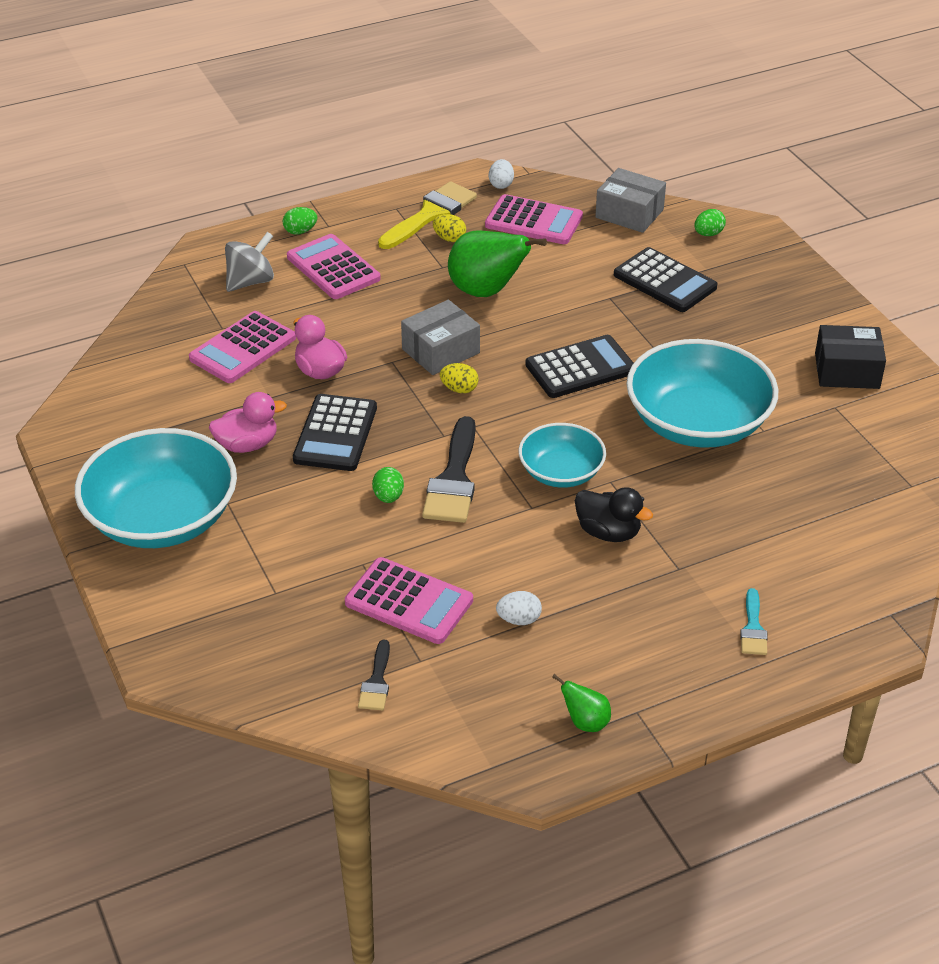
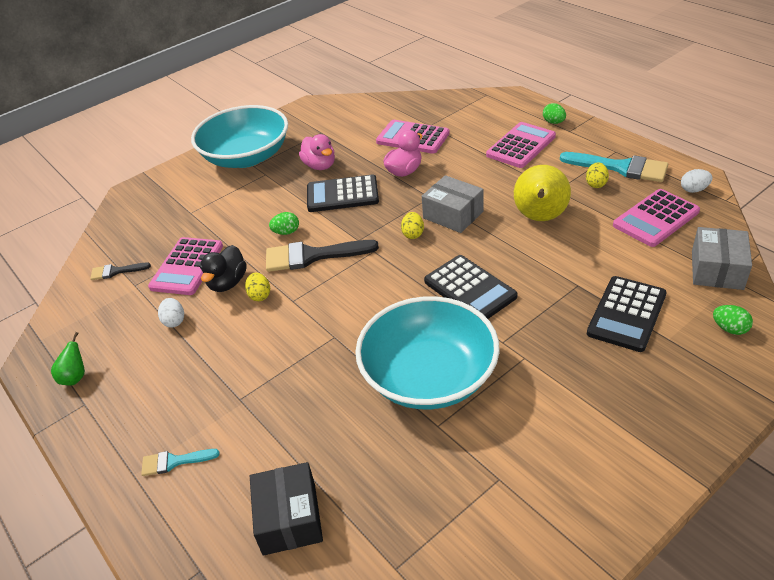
camera: 80 degrees right, 0 degrees up
(250, 281) = (484, 121): grey spinning top -> none
(431, 214) = (621, 168): yellow brush -> turquoise brush
(487, 291) = (540, 218): green pear -> yellow pear
(507, 535) = (260, 295): none -> yellow egg
(533, 221) = (656, 218): pink calculator -> pink calculator turned 45 degrees clockwise
(561, 472) = (336, 307): turquoise bowl -> none
(608, 532) = (274, 348): black duck -> black duck (228, 283)
(847, 371) = (565, 481): black box -> black box (289, 518)

